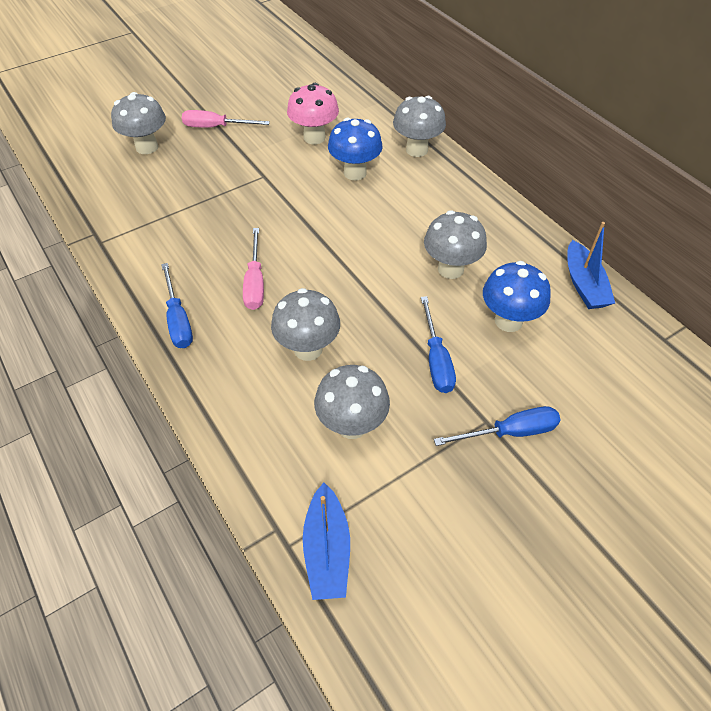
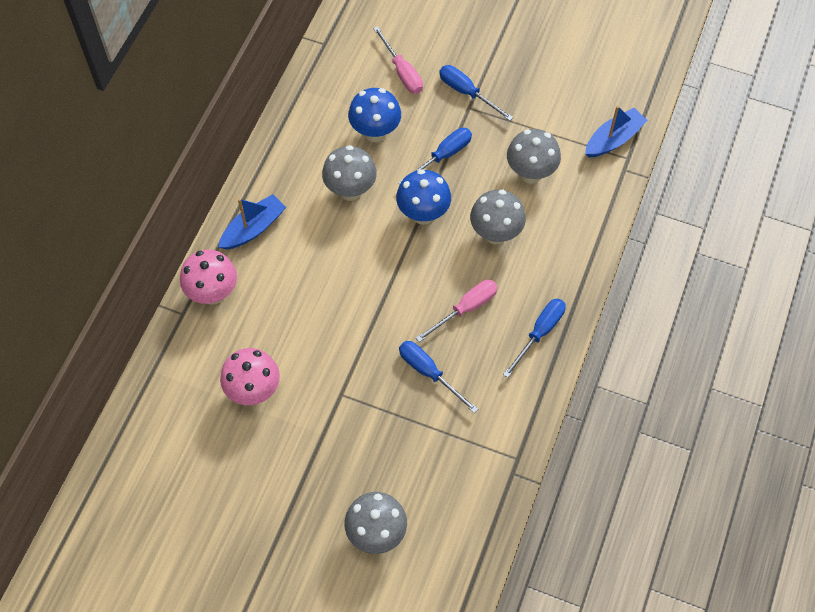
camera: 125 degrees left, 10 degrees up
(216, 127) = (300, 494): pink screwdriver -> pink screwdriver (402, 72)
(225, 230) = (429, 373): none -> blue screwdriver
(355, 173) = (282, 323): blue mushroom -> blue mushroom (423, 214)
(417, 150) = (213, 293): grey mushroom -> pink mushroom
(584, 284) = (303, 104): blue boat -> blue boat (253, 228)

